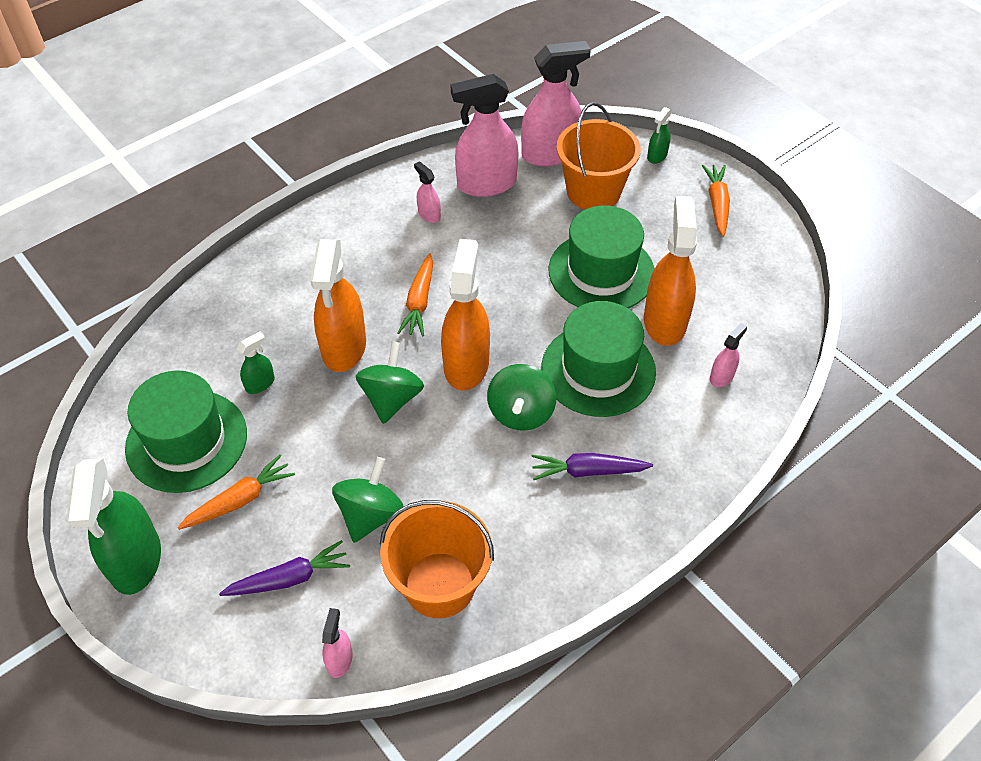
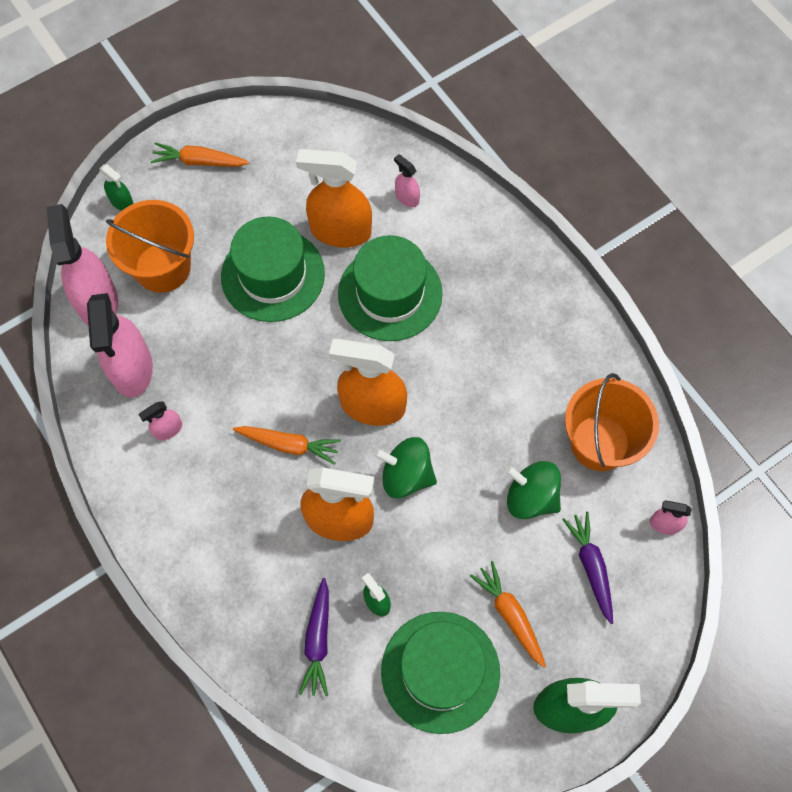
camera: 85 degrees left, 15 degrees up
(521, 412) = (431, 363): green spinning top -> none
(587, 471) = (496, 316): purple carrot -> purple carrot (318, 641)

